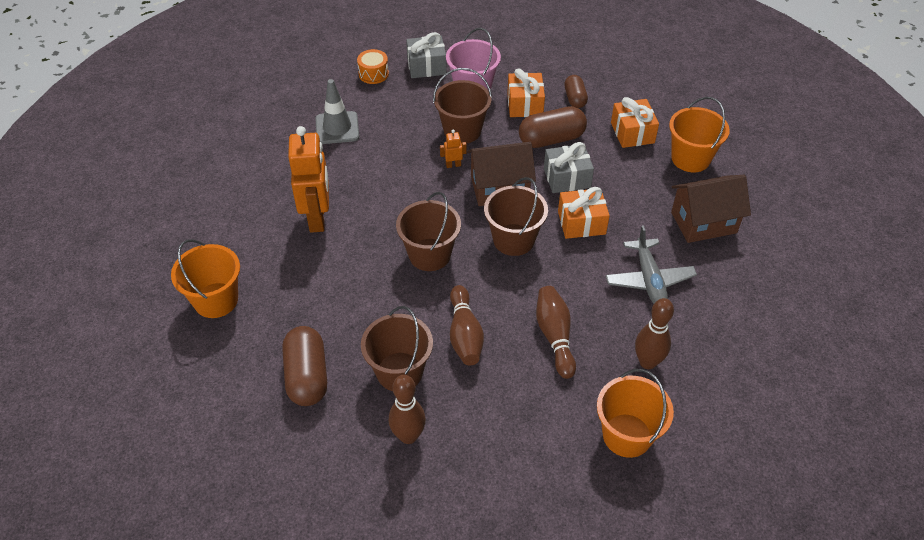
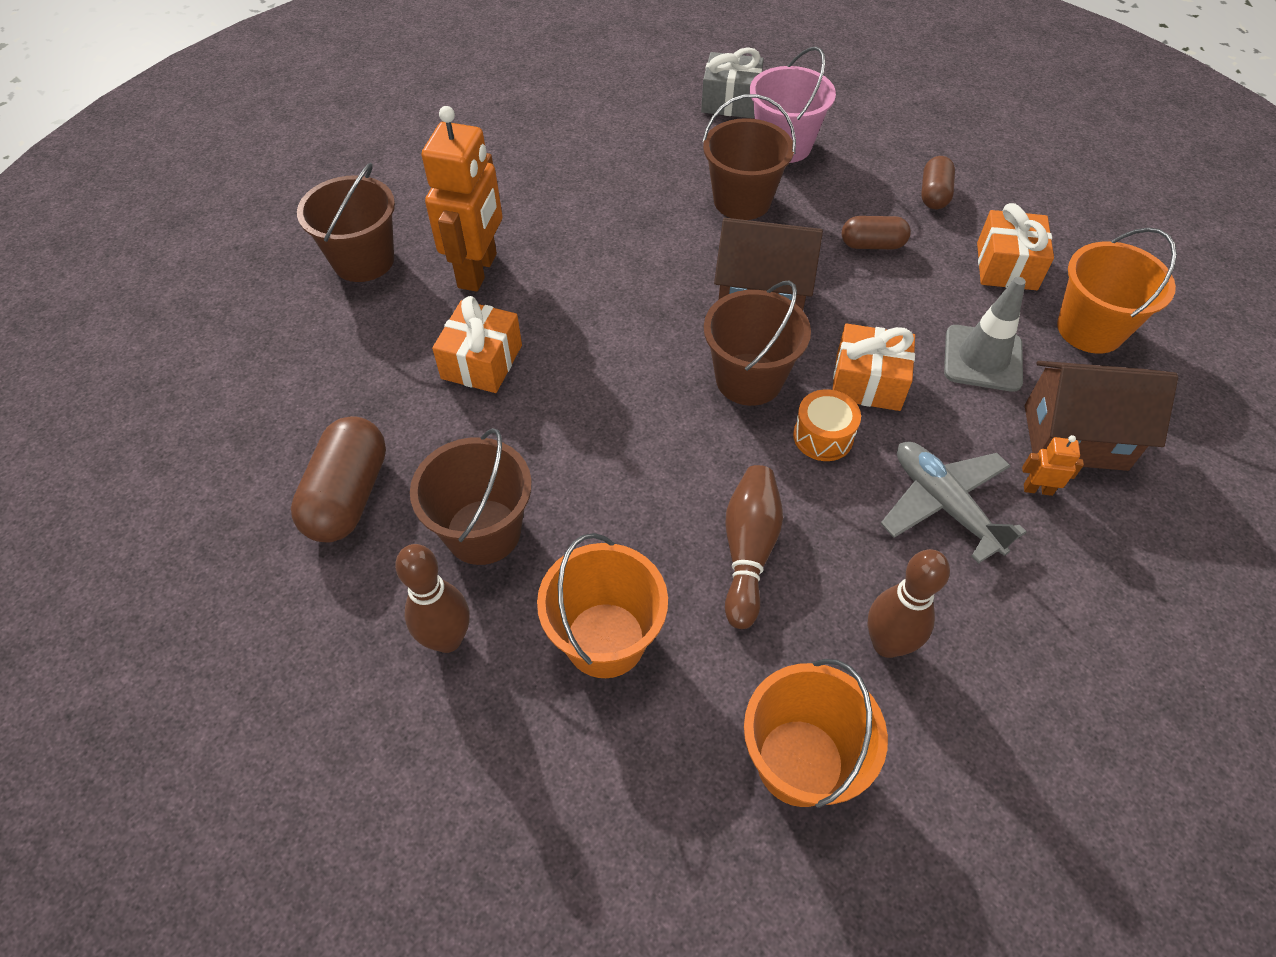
camera: 20 degrees right, 5 degrees up
(216, 300) = (284, 347): orange bucket -> orange bucket (605, 640)
(337, 128) = (566, 155): grey traffic cone -> grey traffic cone (982, 358)
(373, 74) = (651, 95): orange drum -> orange drum (823, 436)
(429, 254) = (611, 366): brown bucket -> brown bucket (363, 260)
(453, 165) = (706, 246): orange robot -> orange robot (1037, 489)
(465, 334) = (608, 504): brown bowling pin -> none
(525, 104) = (852, 185): orange gift -> orange gift (481, 362)
(551, 139) = (872, 245): brown capsule -> brown capsule, size x0.60
(567, 178) = (872, 308): grey gift -> none
(649, 280) = (944, 505): grey plane -> grey plane turned 135 degrees clockwise

